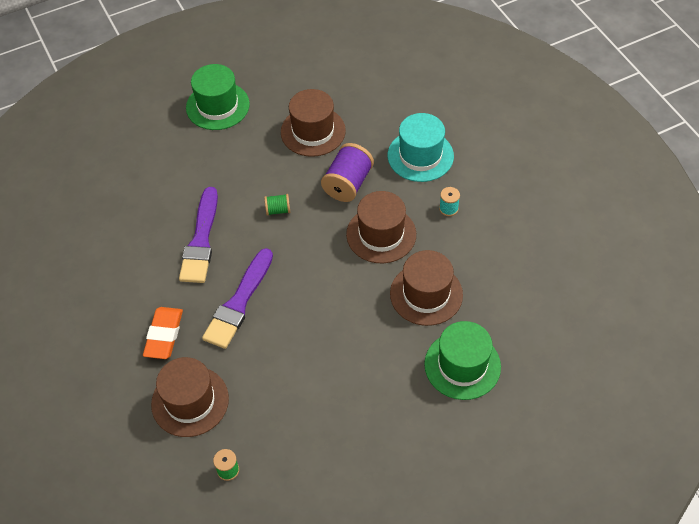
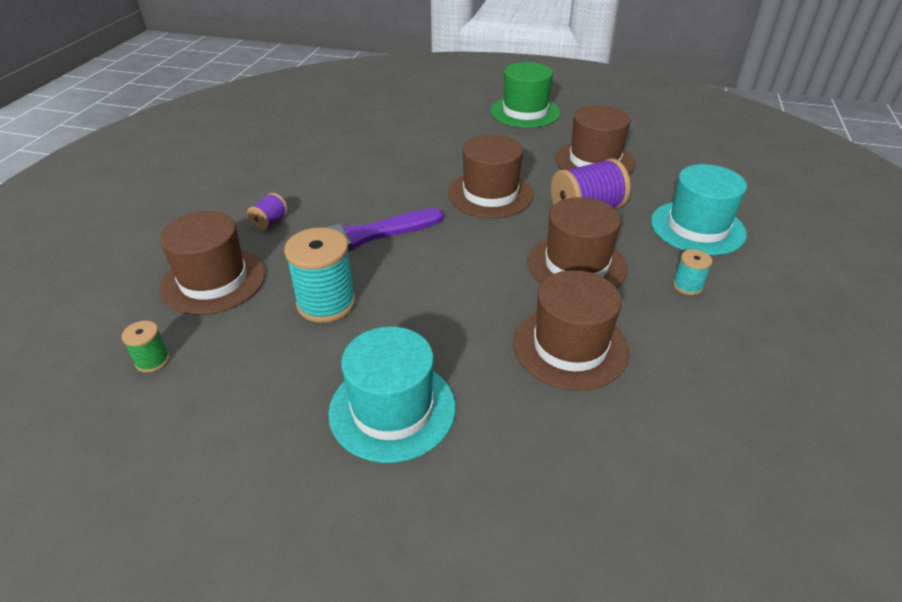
camera: 40 degrees right, 15 degrees down
(164, 335) = (270, 221): orange eraser -> purple spool
(201, 240) = (394, 179): purple brush -> none
(275, 364) = (326, 303): none -> turquoise spool
(278, 210) = (490, 194): green spool -> brown hat
(380, 395) = (392, 409): none -> turquoise hat
(462, 365) = (535, 454): green hat -> none

